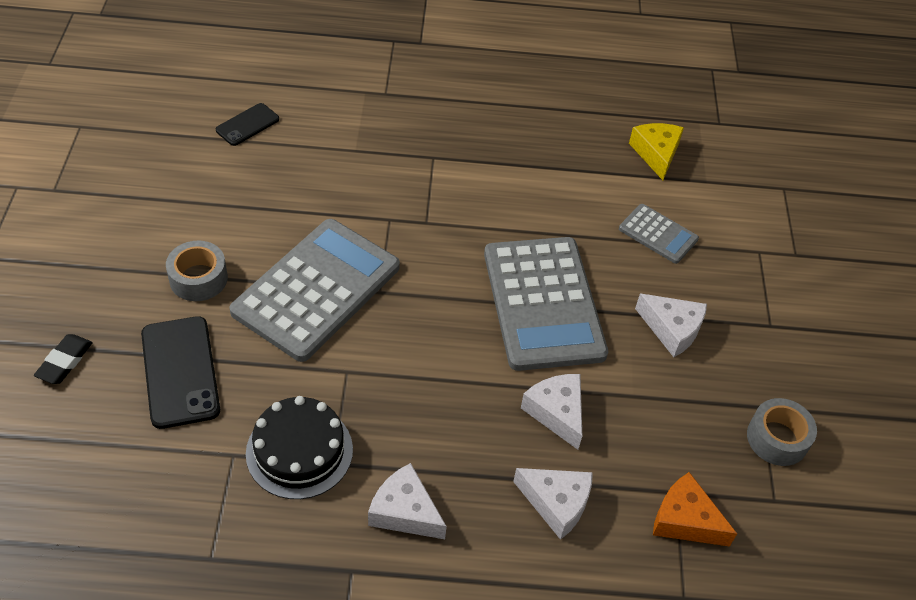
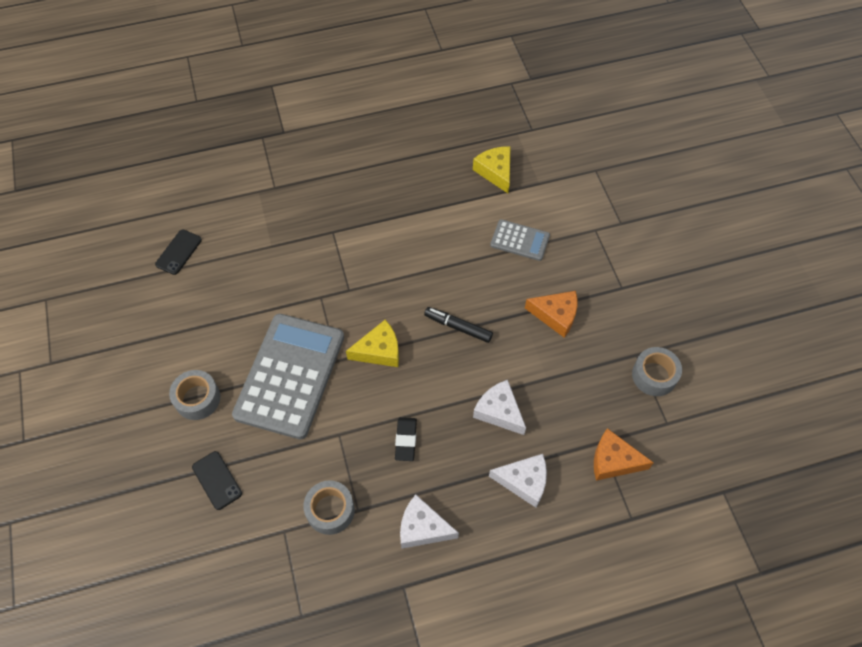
camera: 15 degrees left, 10 degrees up
(64, 361) = (126, 504): black eraser -> black eraser (405, 440)
(180, 372) = (217, 480): black phone -> black phone, size x0.58
(299, 451) = (330, 510): black cake -> grey tape
(435, 297) = (379, 351): none -> yellow cheese
(543, 303) = (458, 327): grey calculator -> black marker
(672, 329) = (556, 315): white cheese -> orange cheese

